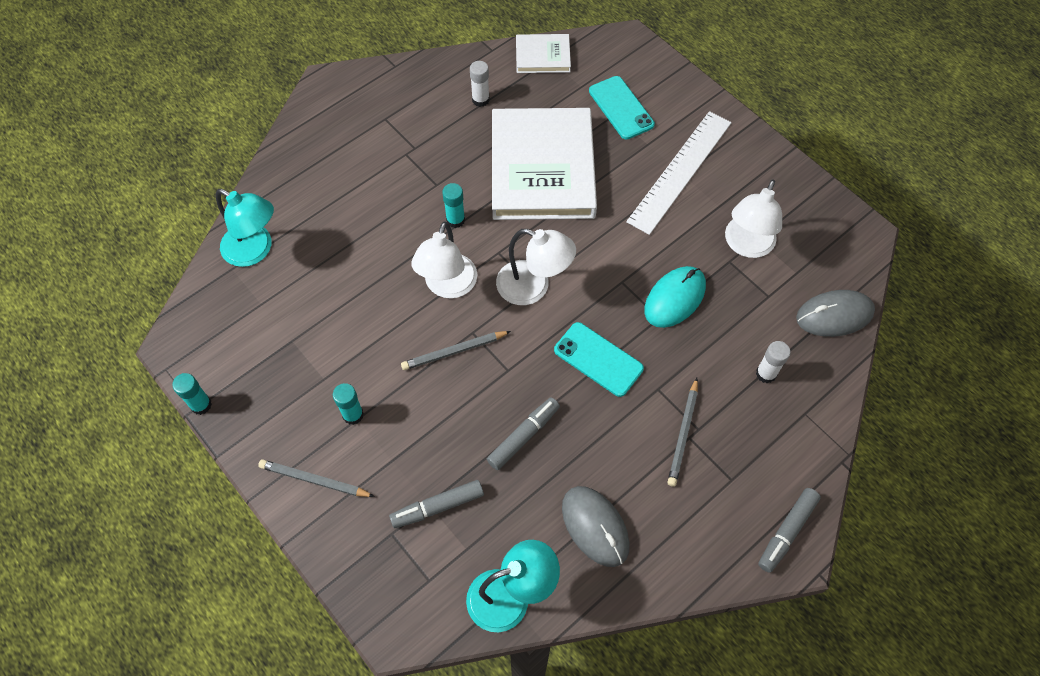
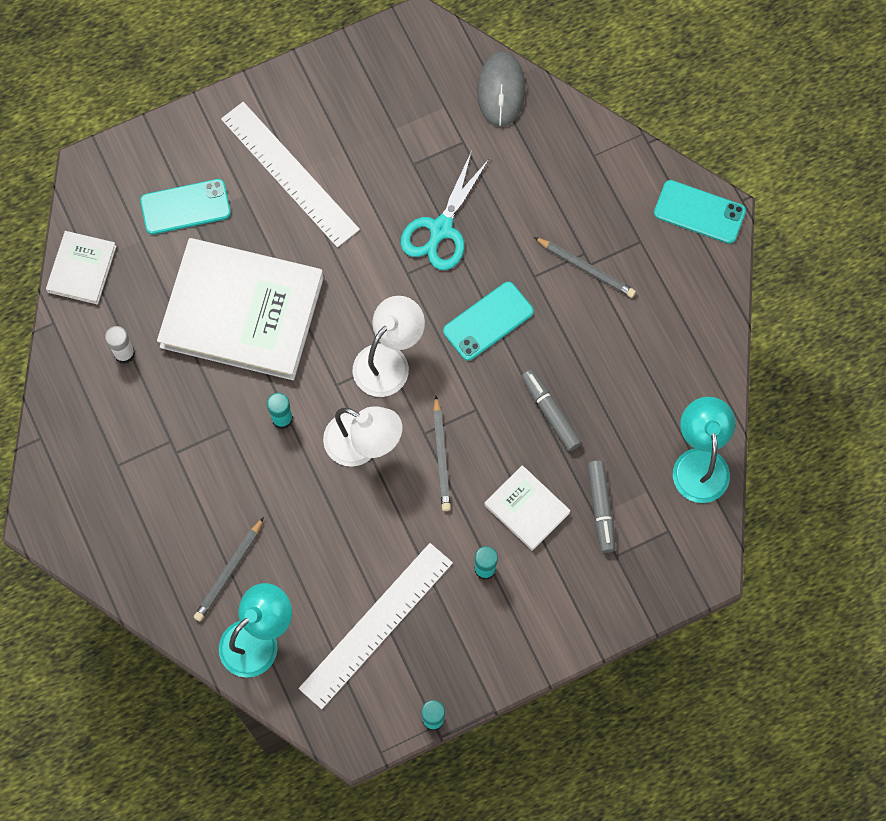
camera: 75 degrees left, 10 degrees up
(283, 337) = (376, 625): none -> white ruler
(314, 480) = (545, 618): grey pencil -> grey pencil (229, 571)
(420, 438) = (527, 509): none -> white book
(595, 526) = (654, 373): grey mouse -> none
(675, 298) = (441, 229): turquoise mouse -> turquoise scissors
(746, 245) = (400, 141): white lamp -> none
(766, 374) = (545, 174): white glue stick -> none
(787, 531) = (699, 212): grey marker -> turquoise phone

